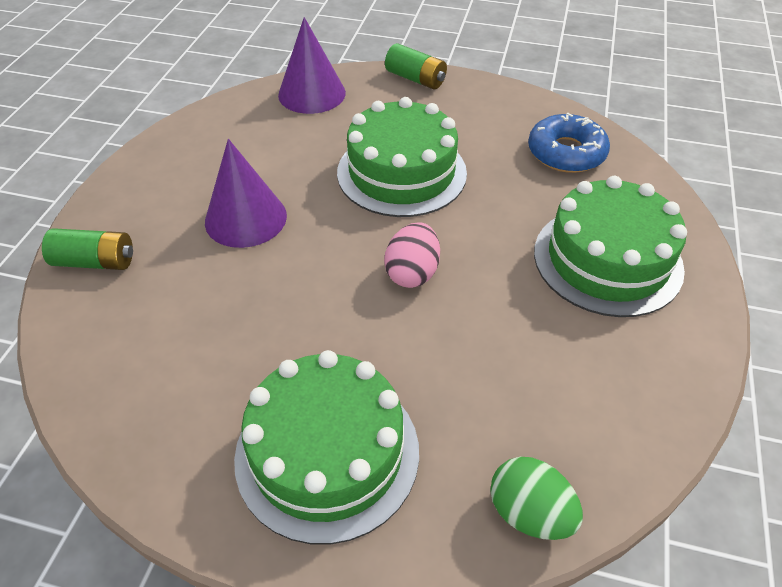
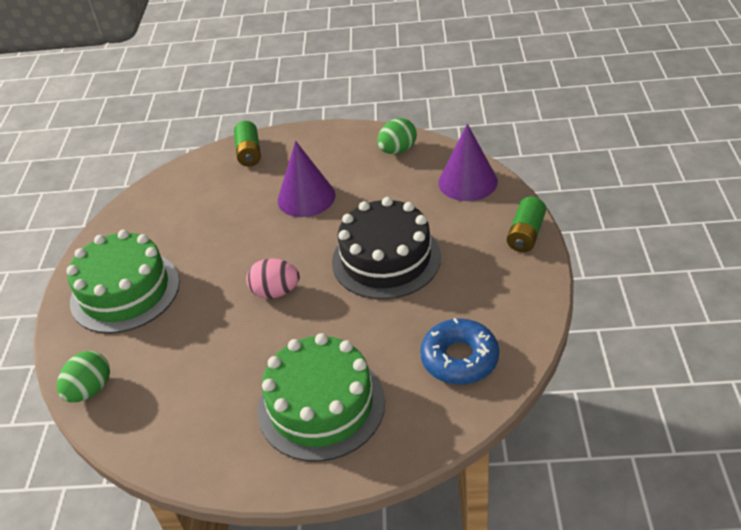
camera: 80 degrees right, 5 degrees down
(215, 128) = (397, 150): none -> green egg
(401, 172) = (386, 259): green cake -> black cake

